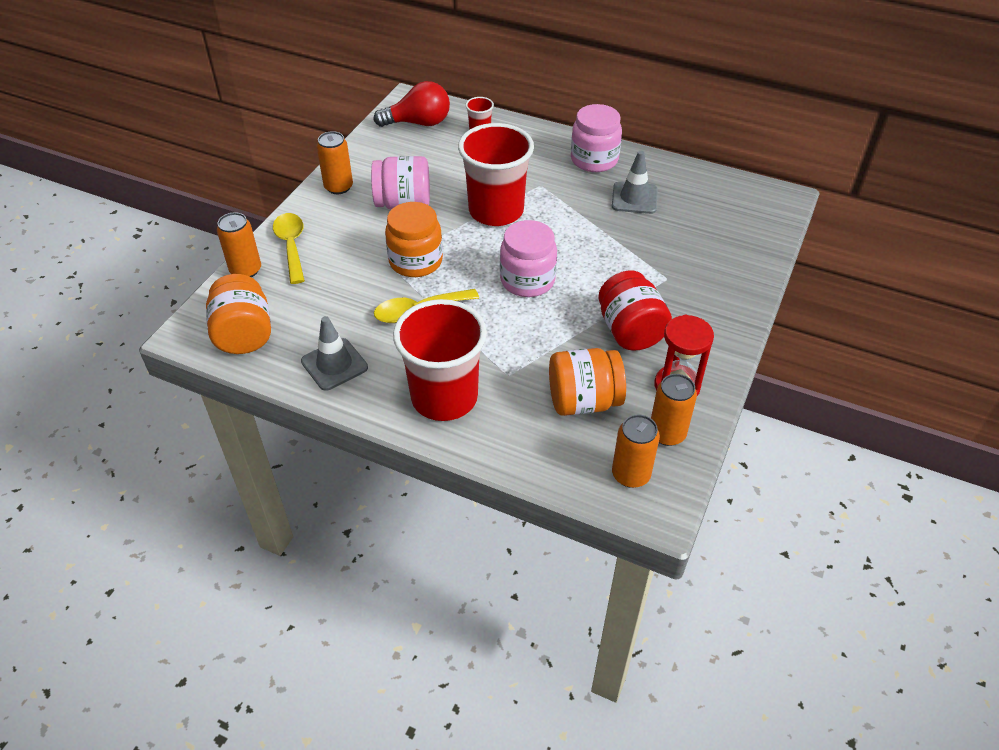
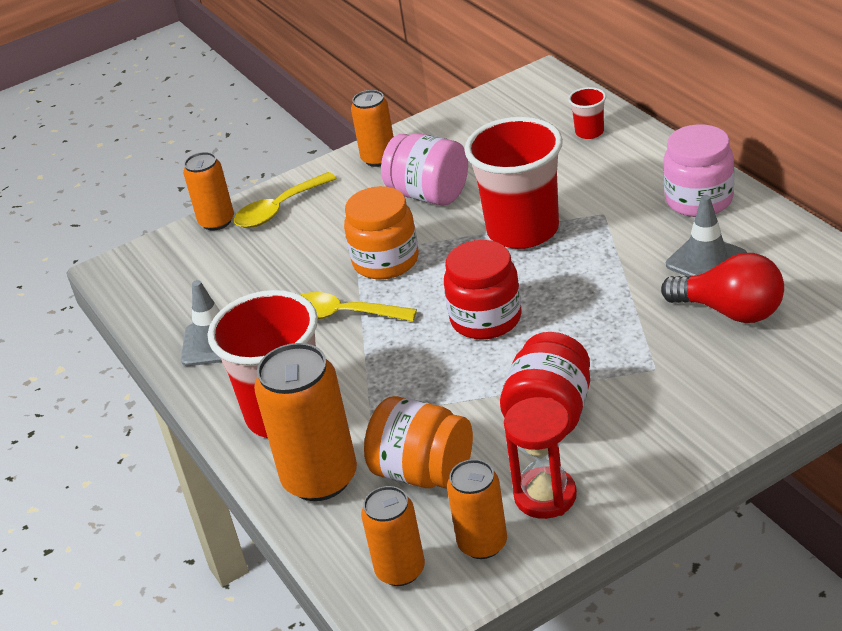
camera: 40 degrees right, 10 degrees down
(244, 334) = (161, 285): orange jar -> none
(291, 246) = (279, 209): yellow spoon -> yellow spoon turned 150 degrees counterclockwise
(418, 123) = (527, 106): red light bulb -> red light bulb (730, 311)
(514, 434) = (320, 478): none -> orange can
(527, 280) = (486, 319): pink jar -> red jar

